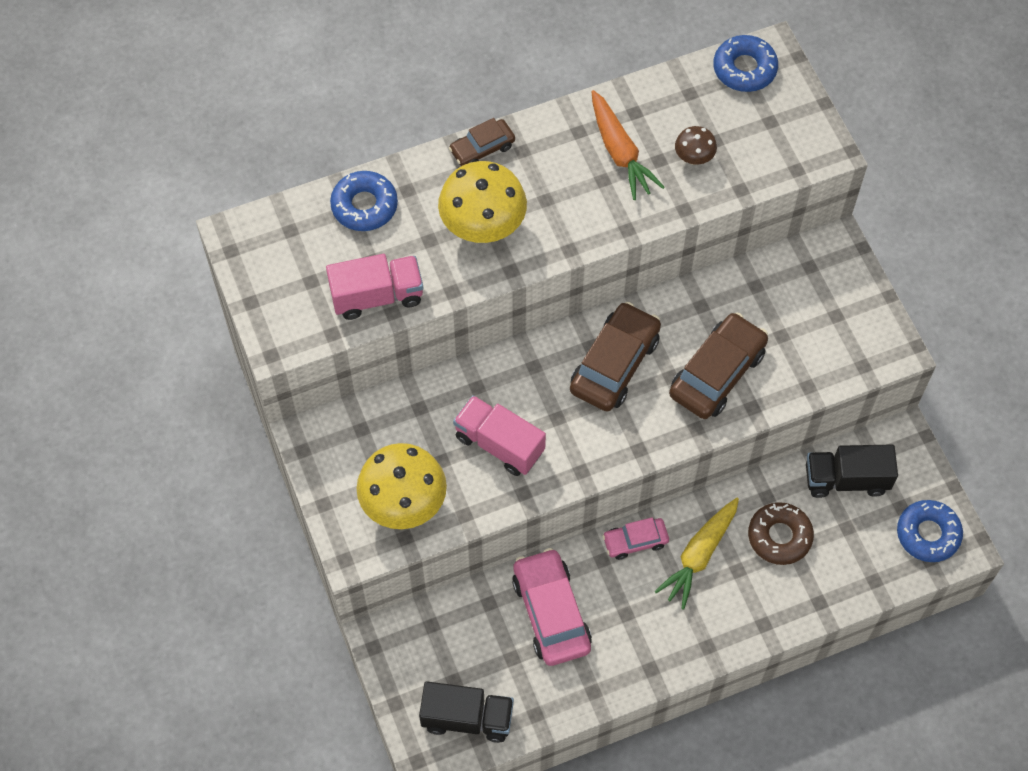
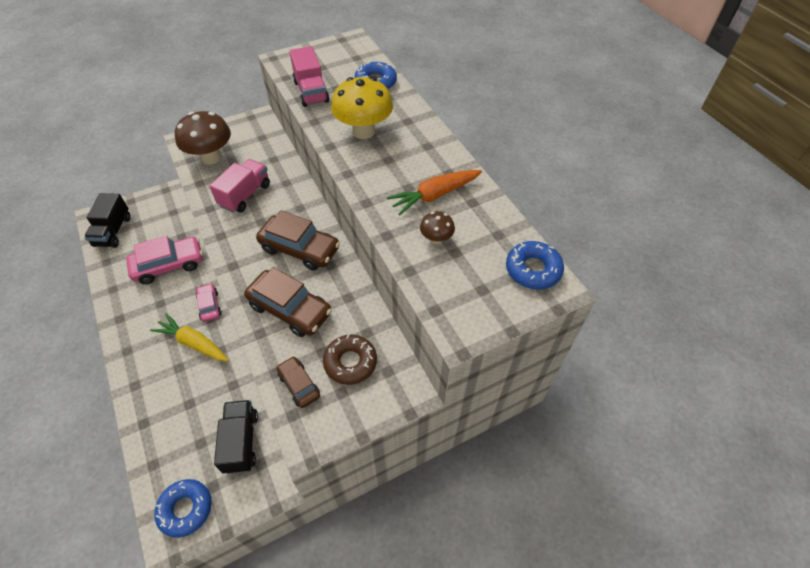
camera: 85 degrees right, 10 degrees down
(404, 504) = (211, 157): yellow mushroom -> brown mushroom
(482, 148) = (426, 127): brown car -> brown car (299, 385)
(779, 536) = (200, 394): brown donut -> brown donut (350, 362)

